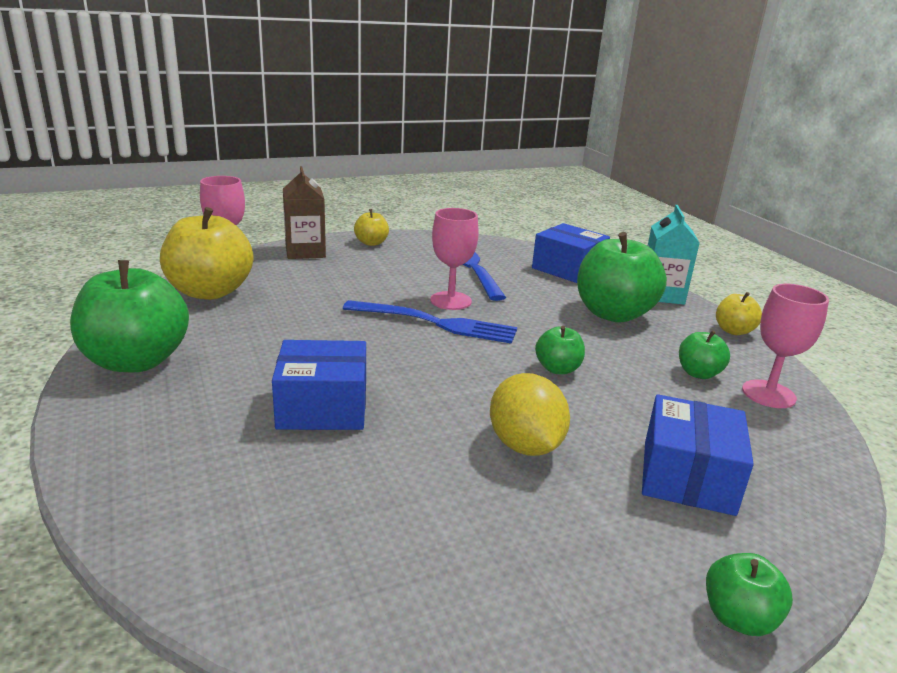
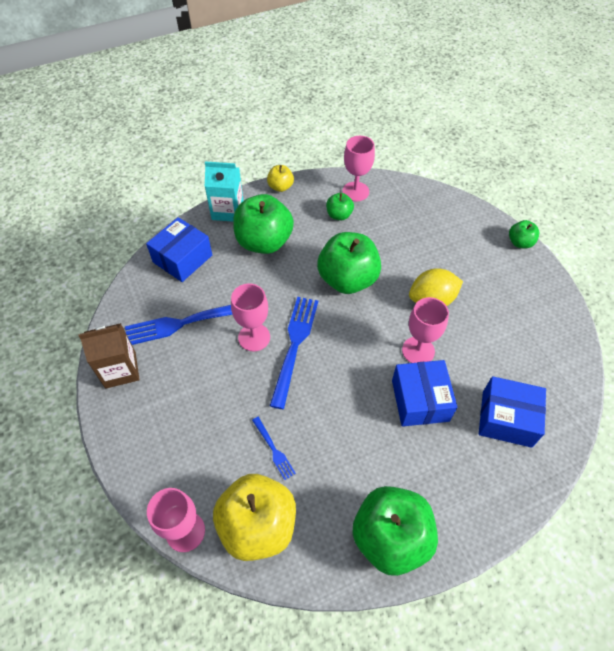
camera: 90 degrees left, 30 degrees up
(293, 303) = (273, 449): none -> blue fork
(305, 252) = (150, 464): brown carton -> brown carton (120, 370)
(371, 243) = (123, 407): yellow apple -> none
(416, 417) = (418, 351): none -> pink goblet
(557, 369) = (347, 279): green apple -> green apple, size x2.05
(687, 477) = (439, 240): blue box -> blue box (506, 418)

